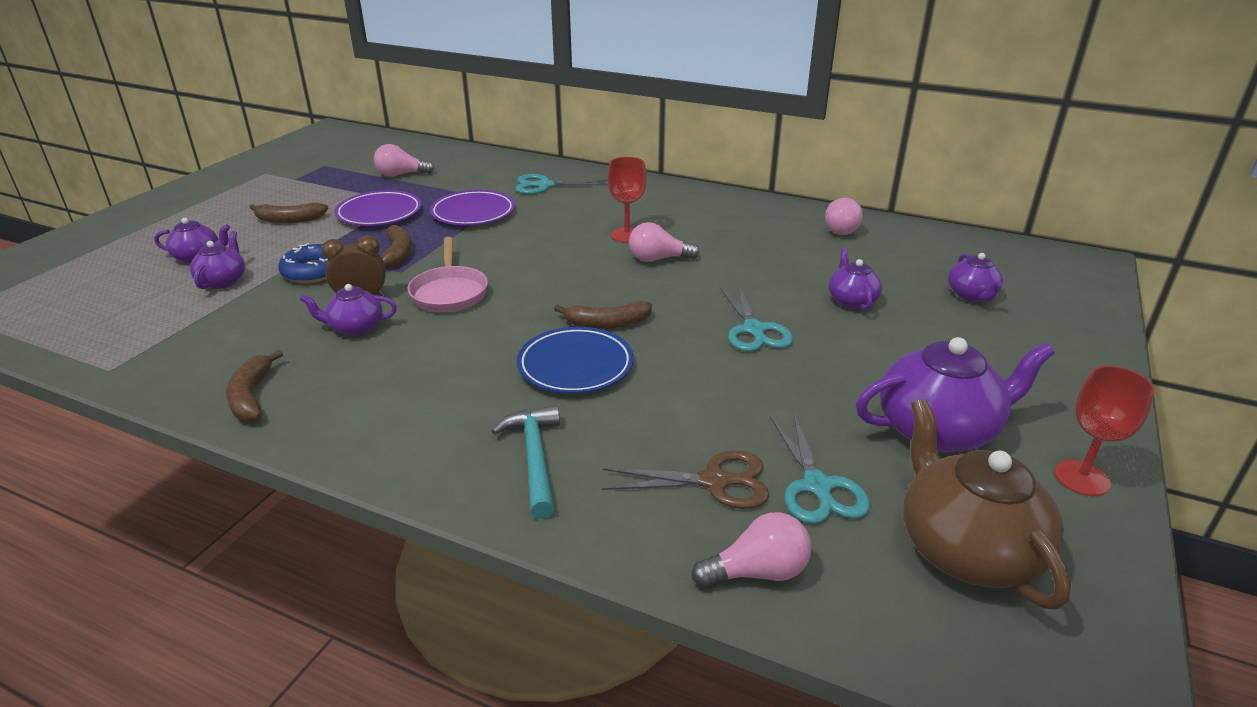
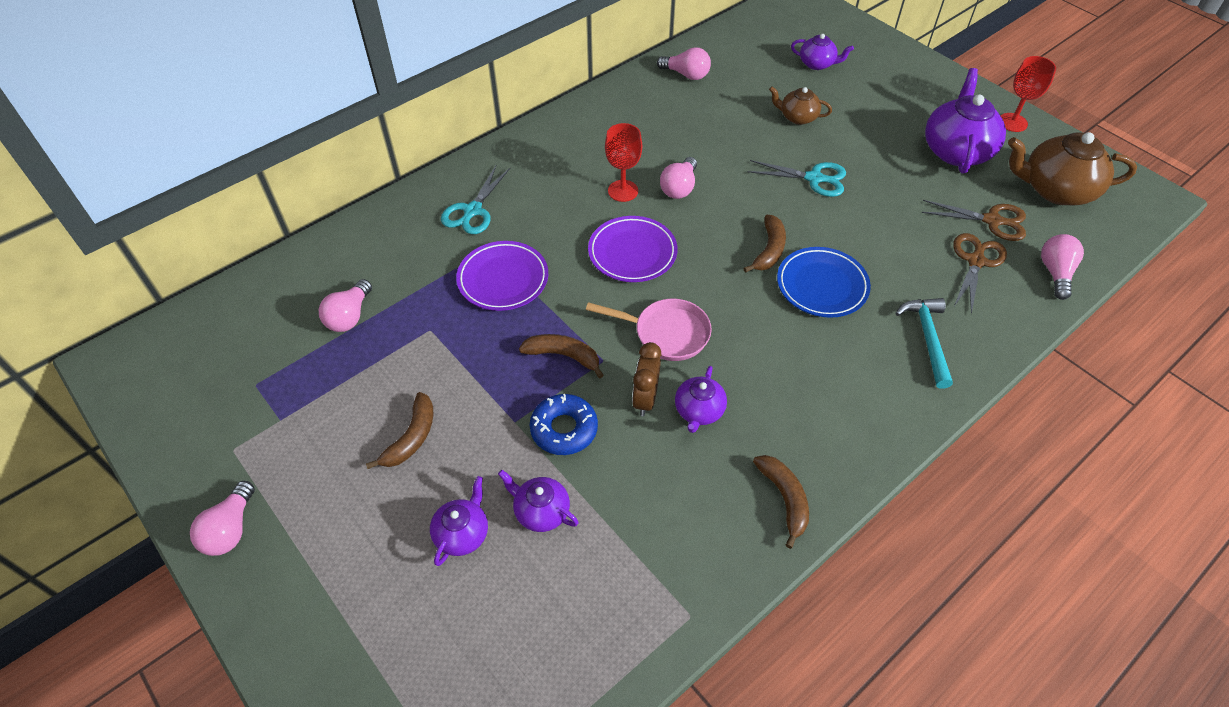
camera: 65 degrees left, 20 degrees up
(198, 189) = (230, 529): none -> pink light bulb
(252, 396) = (784, 499): brown banana -> brown banana turned 120 degrees counterclockwise
(379, 213) = (451, 354): purple plate -> purple plate (632, 253)
(534, 458) = (927, 338): turquoise hammer -> turquoise hammer turned 75 degrees clockwise
(817, 487) = (992, 221): turquoise scissors -> brown scissors
(852, 300) = (797, 117): purple teapot -> brown teapot

